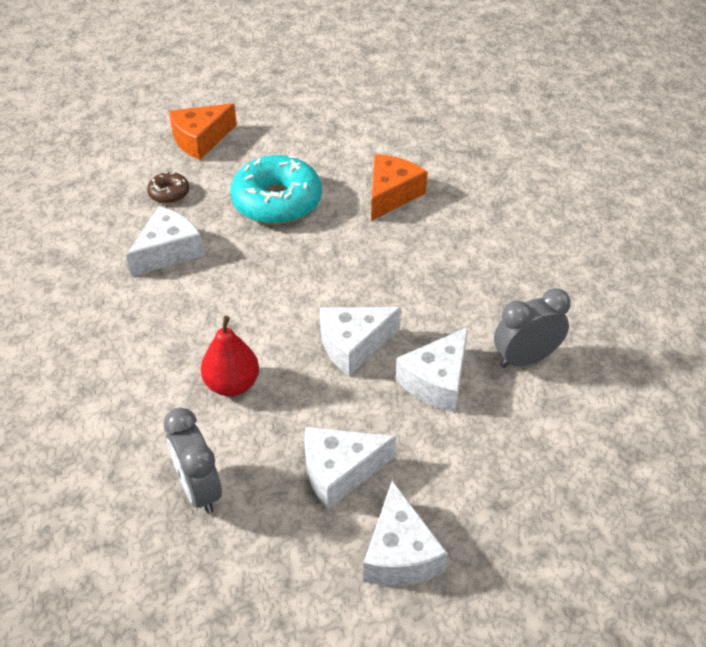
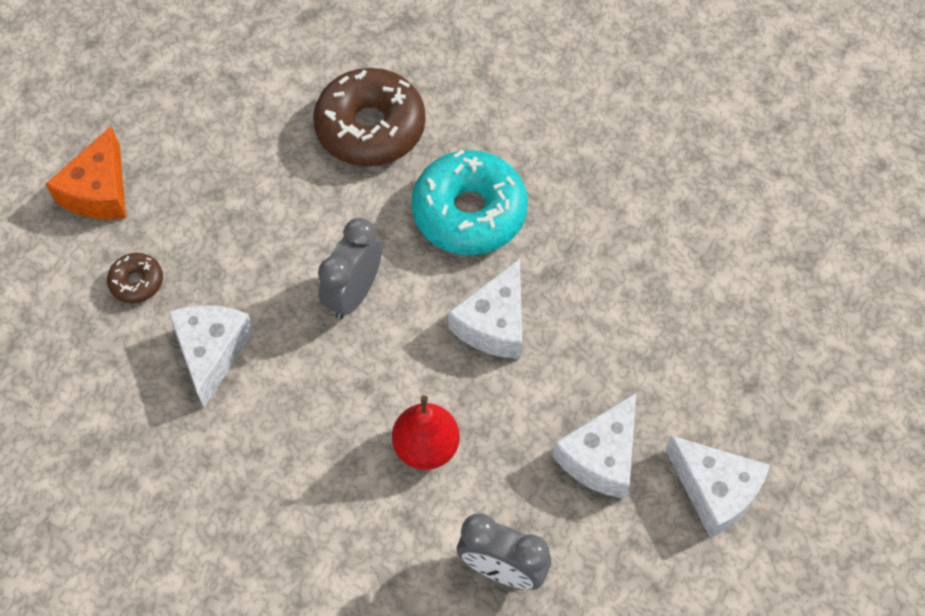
camera: 40 degrees left, 15 degrees up
(277, 201) = (263, 214): turquoise donut -> turquoise donut (469, 212)
(391, 194) = (370, 128): orange cheese -> brown donut
(436, 381) = (598, 306): white cheese -> none
(525, 358) = (650, 228): grey clock -> grey clock (354, 294)

